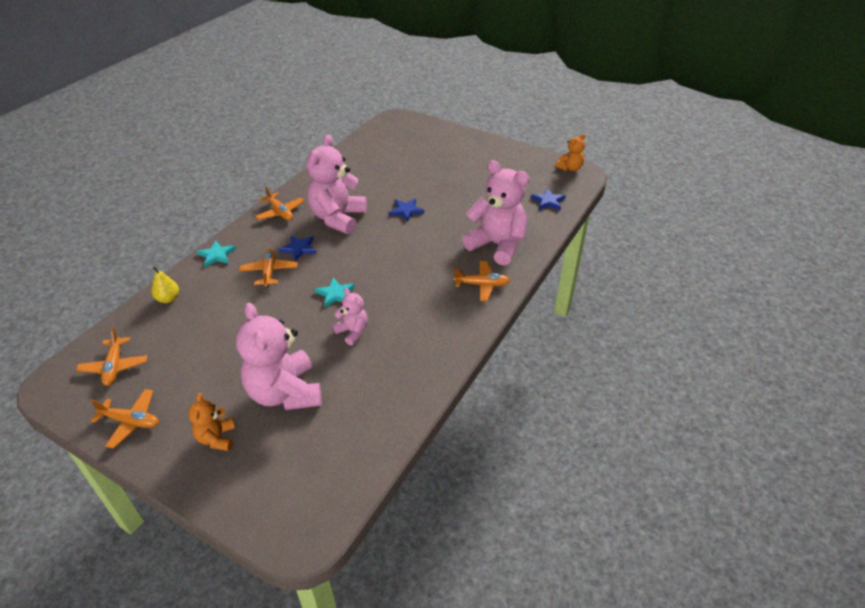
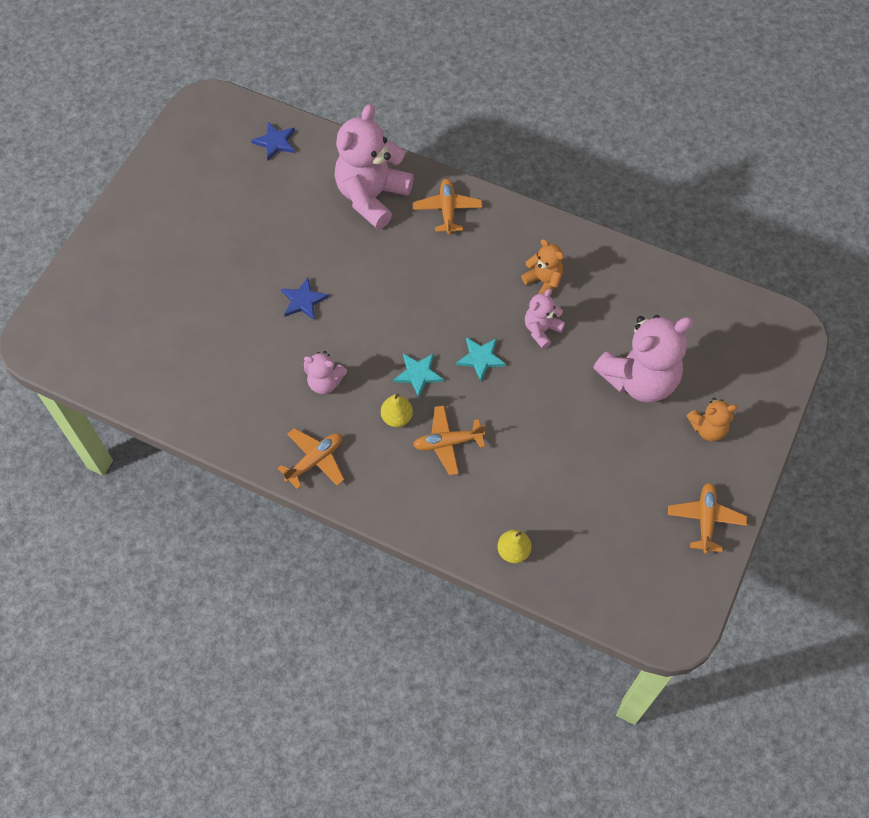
camera: 95 degrees left, 20 degrees up
(114, 366) = (634, 570): orange plane -> none
(216, 255) = (420, 518): turquoise star -> turquoise star (418, 374)
(299, 248) = (397, 417): blue star -> yellow pear
(338, 218) = (325, 382): pink teddy bear -> pink teddy bear, size x0.50
(570, 168) = (195, 115): orange teddy bear -> orange teddy bear (543, 281)

